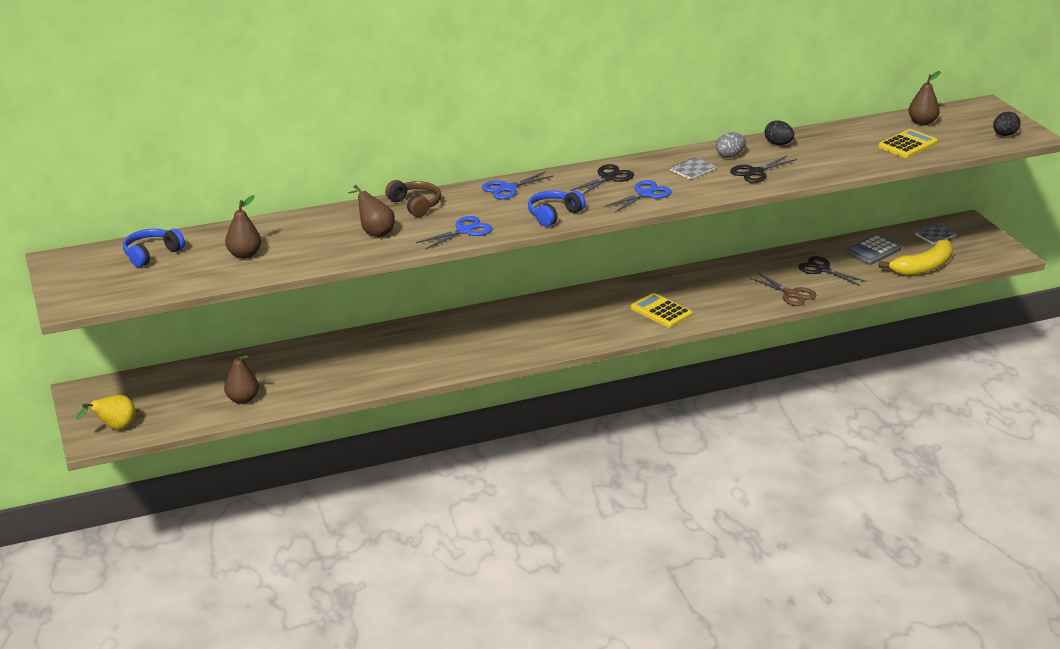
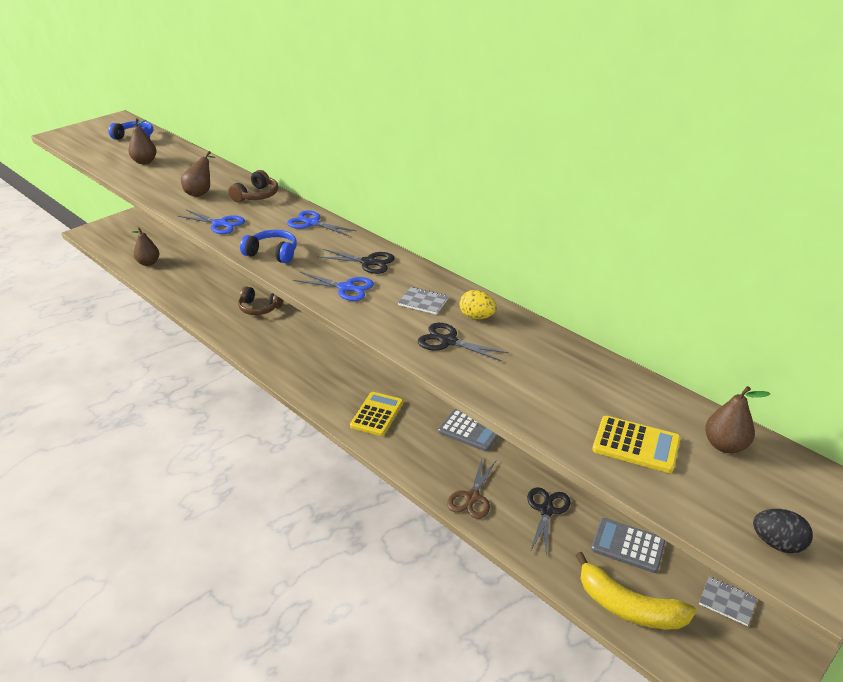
camera: 65 degrees right, 5 degrees up
(114, 428) = (101, 234): yellow pear -> none
(426, 340) = (259, 308): none -> brown headphones
(713, 275) = (470, 431): none -> grey calculator
(730, 156) = (477, 317): grey egg -> yellow egg
(778, 144) = (537, 341): black egg -> none

